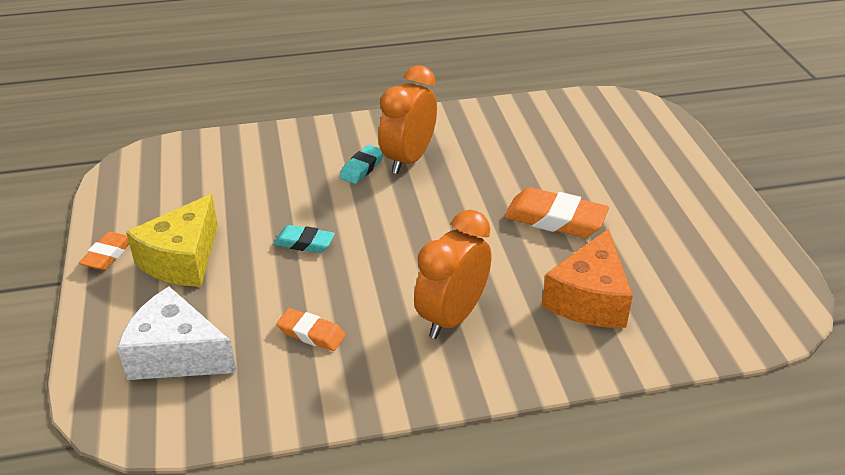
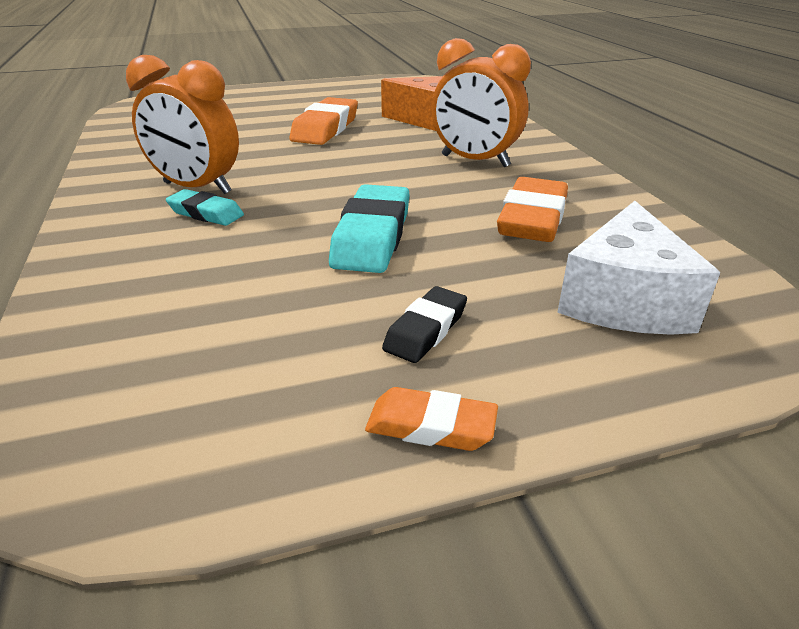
camera: 95 degrees left, 5 degrees down
(182, 259) = (425, 330): yellow cheese -> black eraser
(304, 243) = (372, 237): turquoise eraser -> turquoise eraser, size x1.72
(311, 333) = (532, 219): orange eraser -> orange eraser, size x1.72

